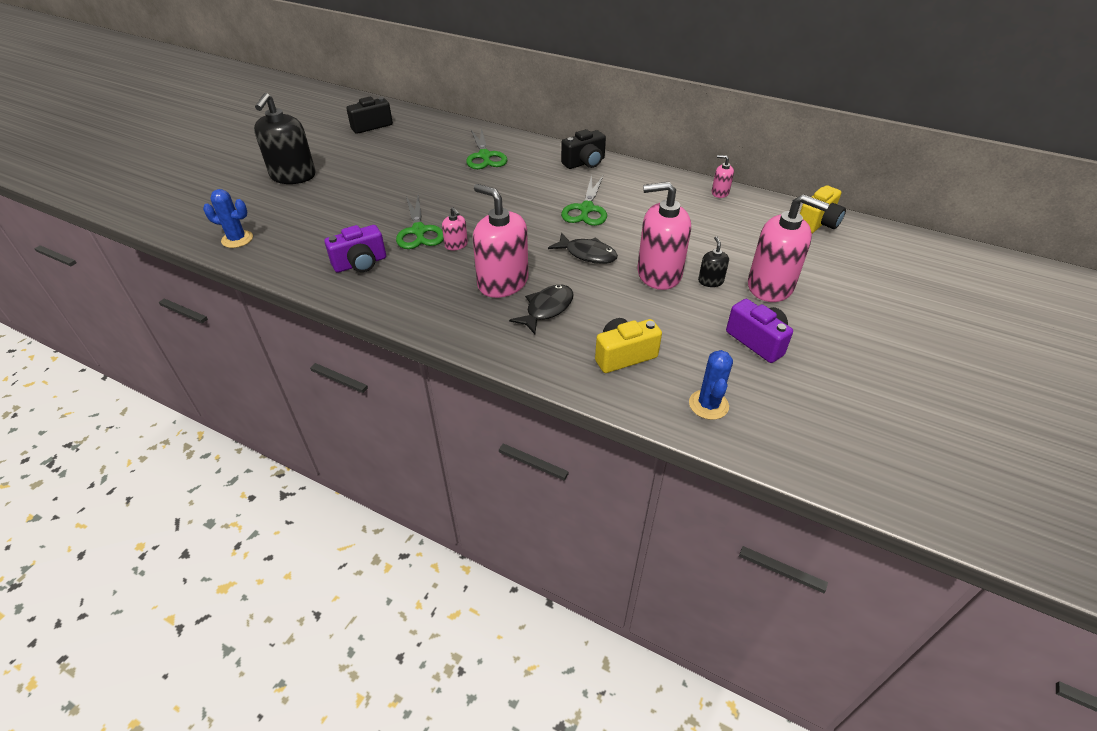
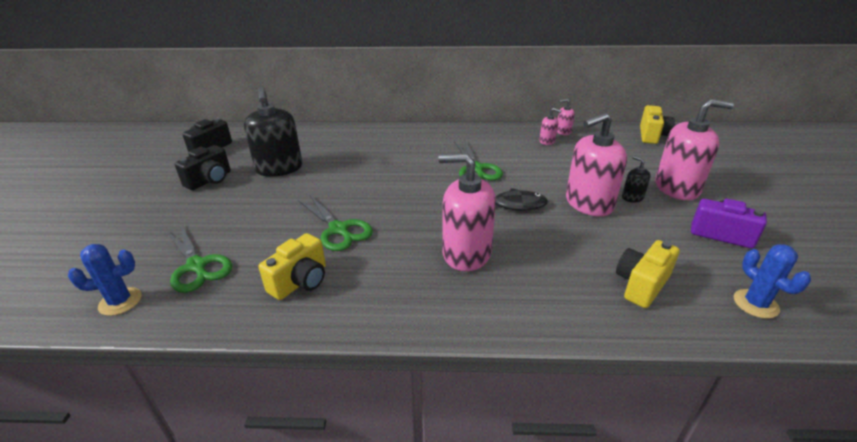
camera: 25 degrees left, 10 degrees down
(293, 176) = (151, 213): black soap dispenser -> black soap dispenser (279, 168)
(360, 263) = (300, 281): purple camera -> yellow camera
(456, 245) = (388, 231): pink soap dispenser -> pink soap dispenser (547, 141)
(485, 156) = (346, 148): green scissors -> green scissors (197, 266)
(547, 309) = (531, 265): black fish -> none
(584, 163) = (438, 134): black camera -> black camera (210, 180)

